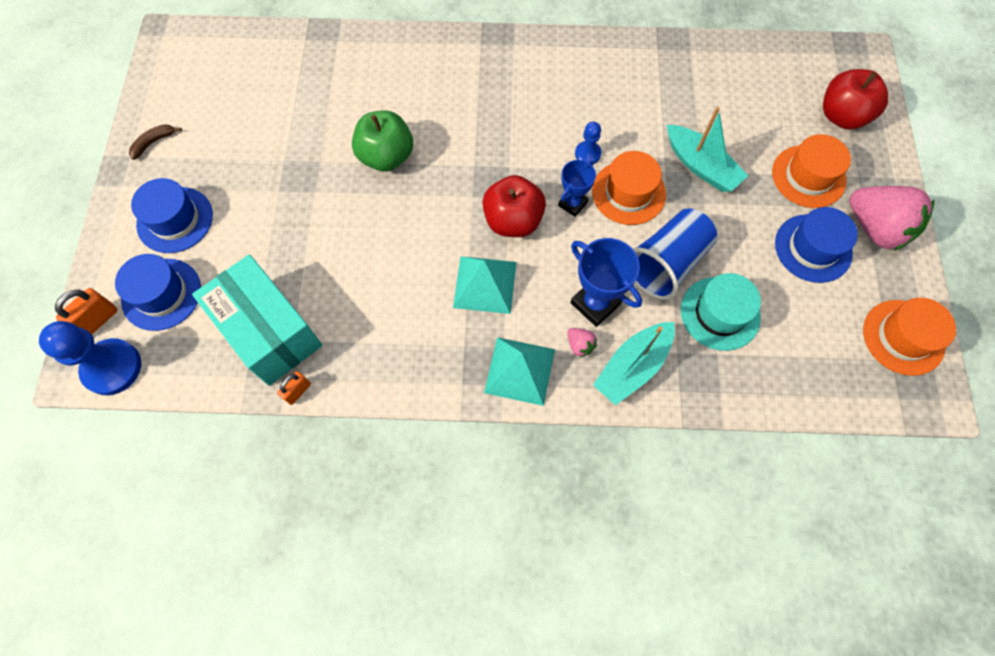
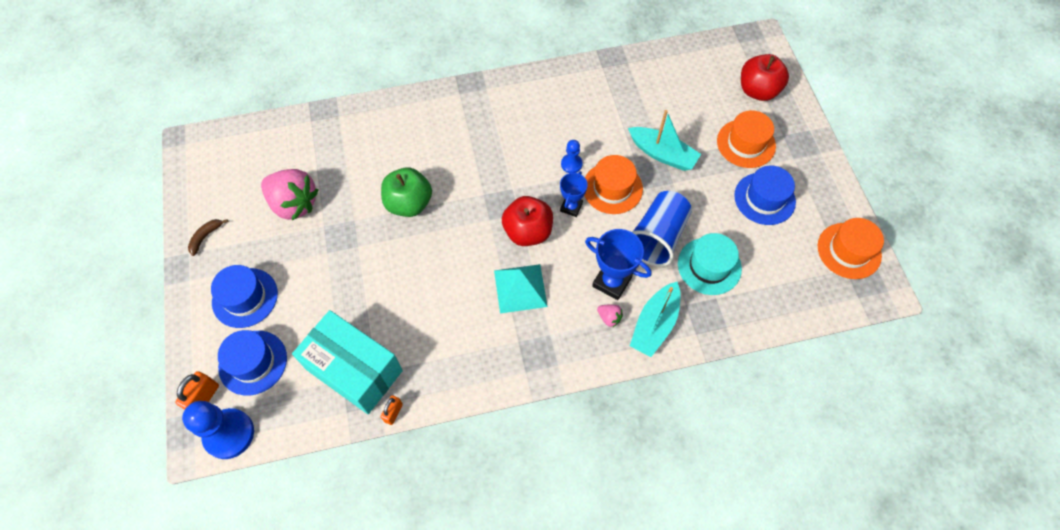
camera: 15 degrees left, 5 degrees down
(520, 370) = (568, 349): turquoise pyramid -> none
(875, 228) = (806, 172): pink strawberry -> pink strawberry (294, 204)

